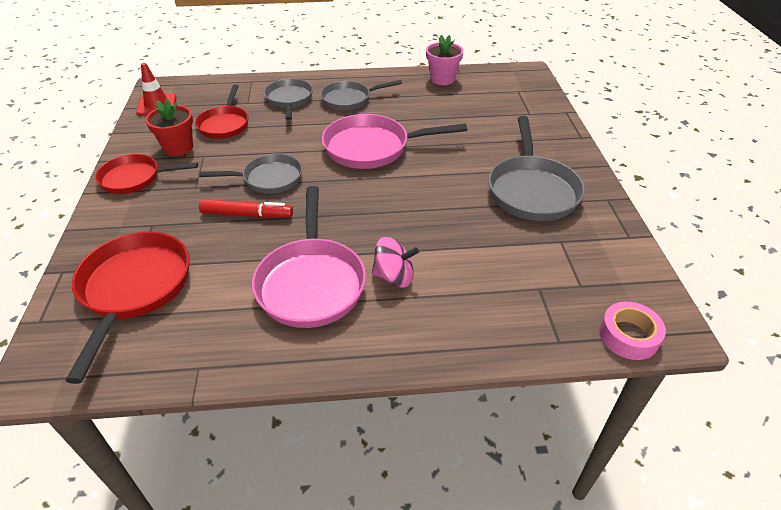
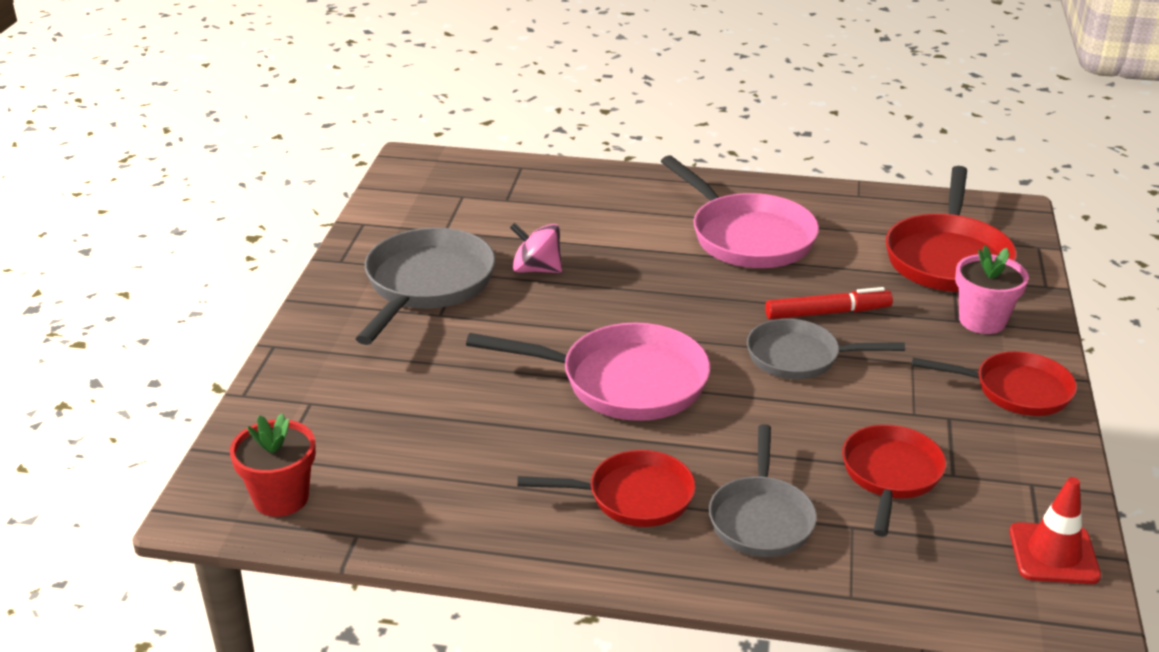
camera: 165 degrees left, 10 degrees down
(178, 148) = (964, 436): red flower pot -> red flower pot (281, 498)
(247, 215) = (827, 313): red marker -> red marker turned 150 degrees clockwise
(311, 282) = (747, 236): pink pan -> pink pan turned 135 degrees clockwise
(349, 99) = (633, 497): grey pan -> red pan
(394, 277) = (654, 228): pink spinning top -> pink spinning top (536, 269)
(442, 79) = (408, 520): pink flower pot -> pink flower pot (982, 321)
(628, 336) = (455, 162): pink tape -> none

